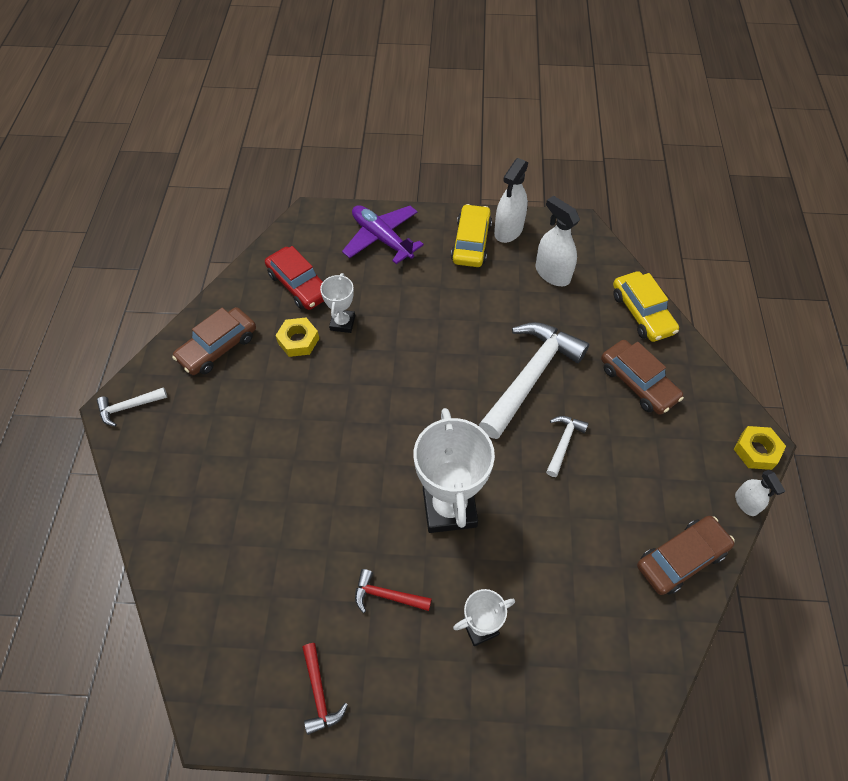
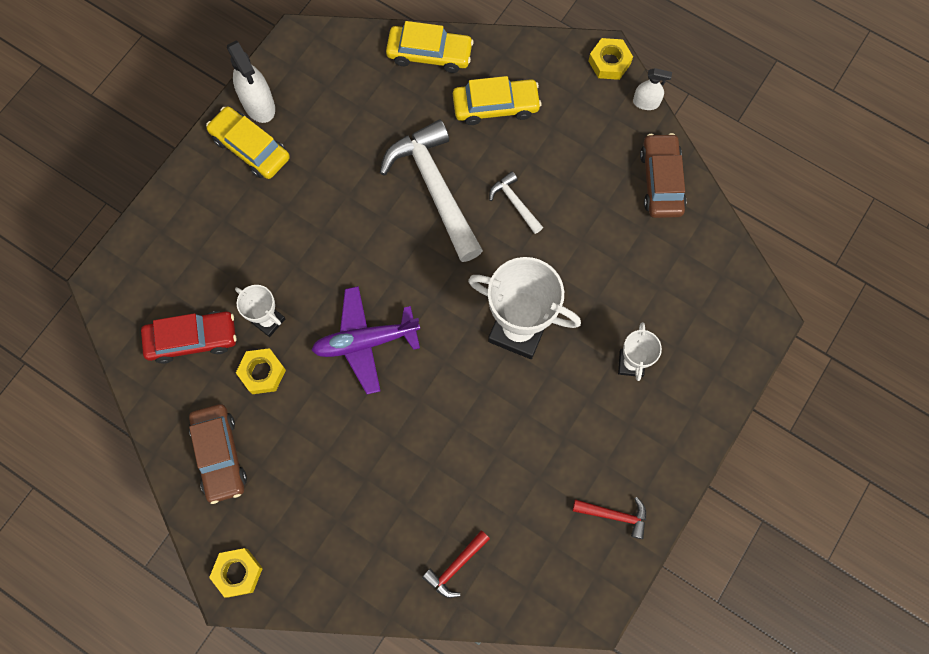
camera: 60 degrees left, 15 degrees up
(128, 407) = (238, 573): white hammer -> yellow nut
(382, 239) = (187, 228): purple plane -> purple plane (365, 342)
(386, 595) = (565, 422): red hammer -> red hammer (455, 566)
(552, 273) = (337, 99): white spray bottle -> none
(638, 383) = (495, 106): brown car -> yellow car

